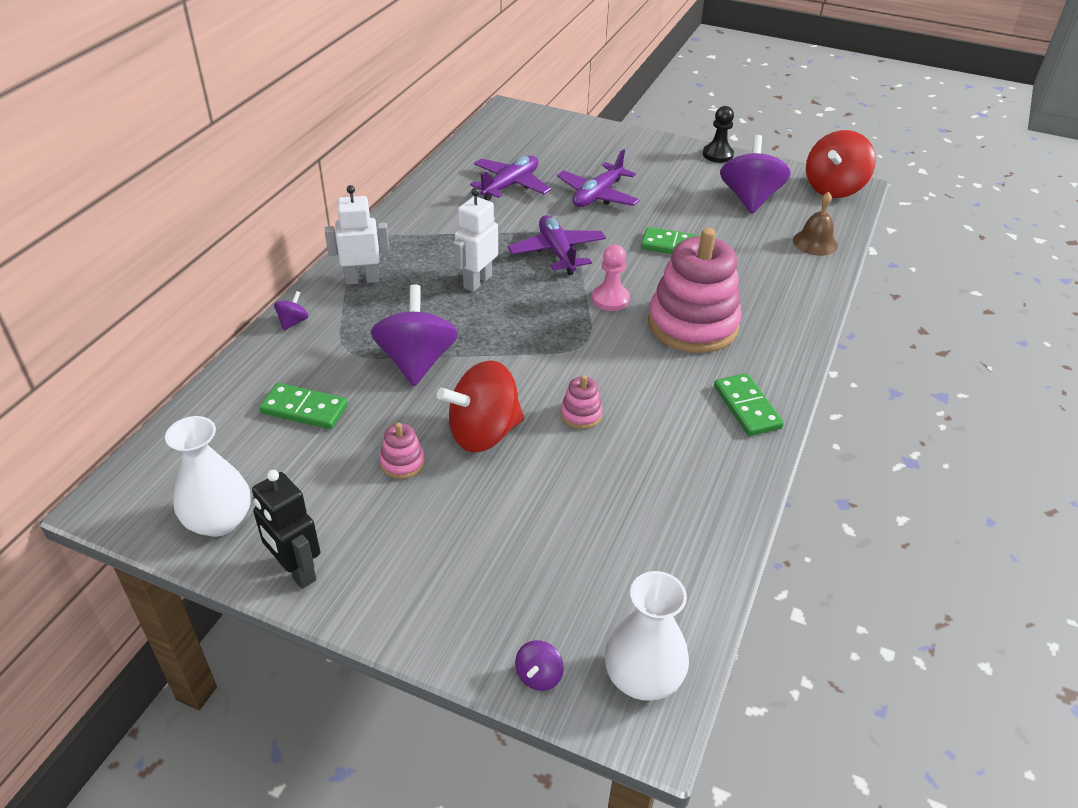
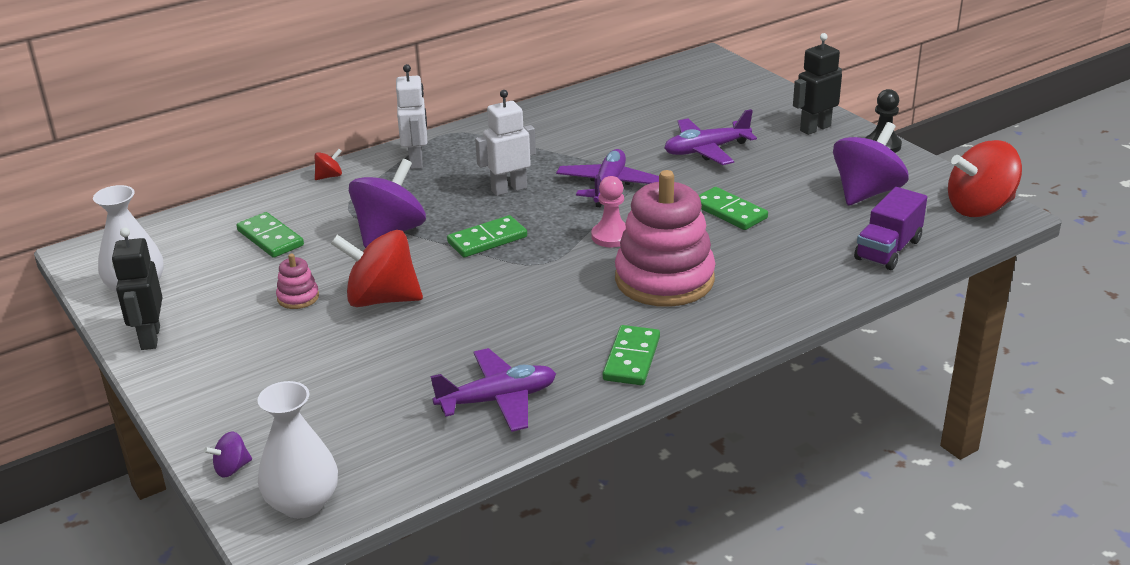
camera: 35 degrees right, 10 degrees down
(293, 322) = (329, 176): purple spinning top -> red spinning top
(362, 279) = (416, 161): white robot -> white robot turned 60 degrees clockwise
(510, 185) = (631, 121): purple plane -> purple plane (498, 400)
(512, 338) = (487, 240): none -> green domino
(581, 414) = (476, 313): pink stacking toy -> none
(656, 153) = (815, 128): none -> black robot
(815, 243) = (888, 250): brown bell -> purple truck

